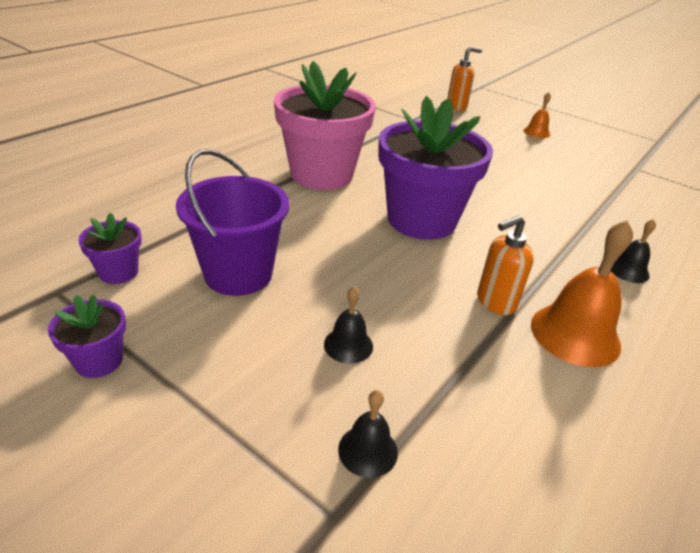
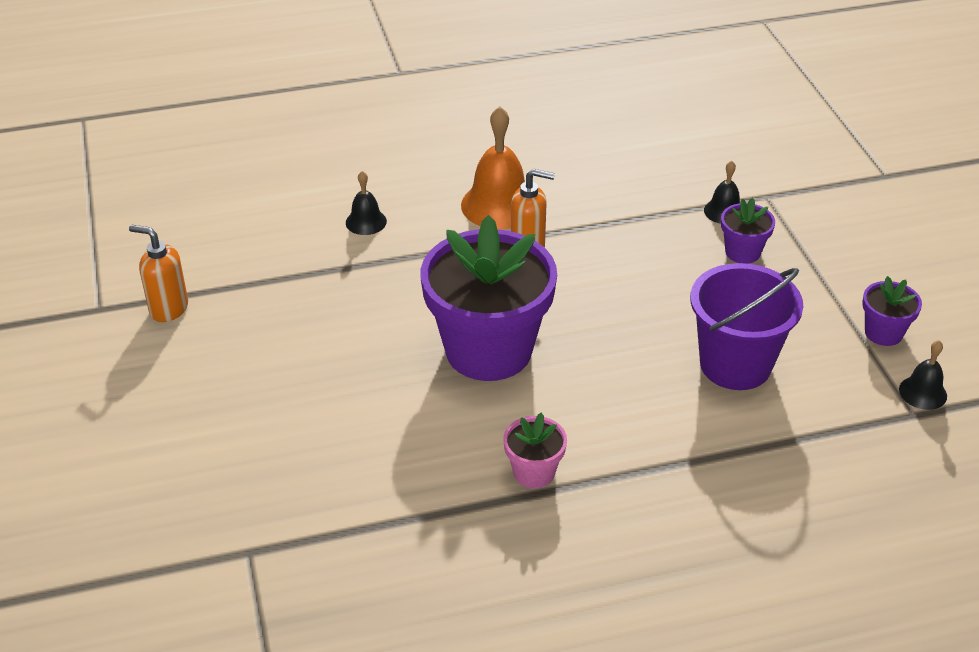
camera: 140 degrees left, 5 degrees up
(118, 272) = (851, 413): purple flower pot -> purple flower pot (742, 252)
(321, 174) = (534, 472): pink flower pot -> pink flower pot, size x0.44
(348, 345) = (684, 268): black bell -> black bell (923, 392)
(457, 106) = (107, 558): orange soap dispenser -> orange soap dispenser (168, 309)
(536, 132) = (96, 429): orange bell -> none

